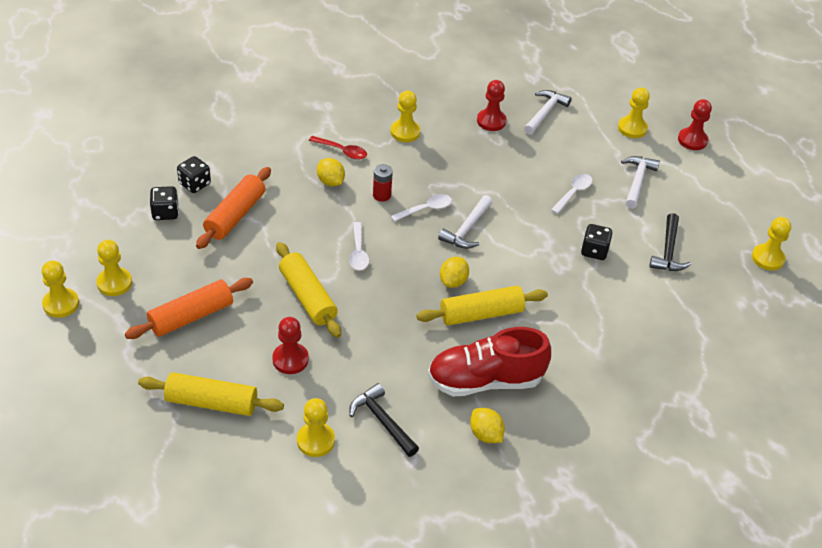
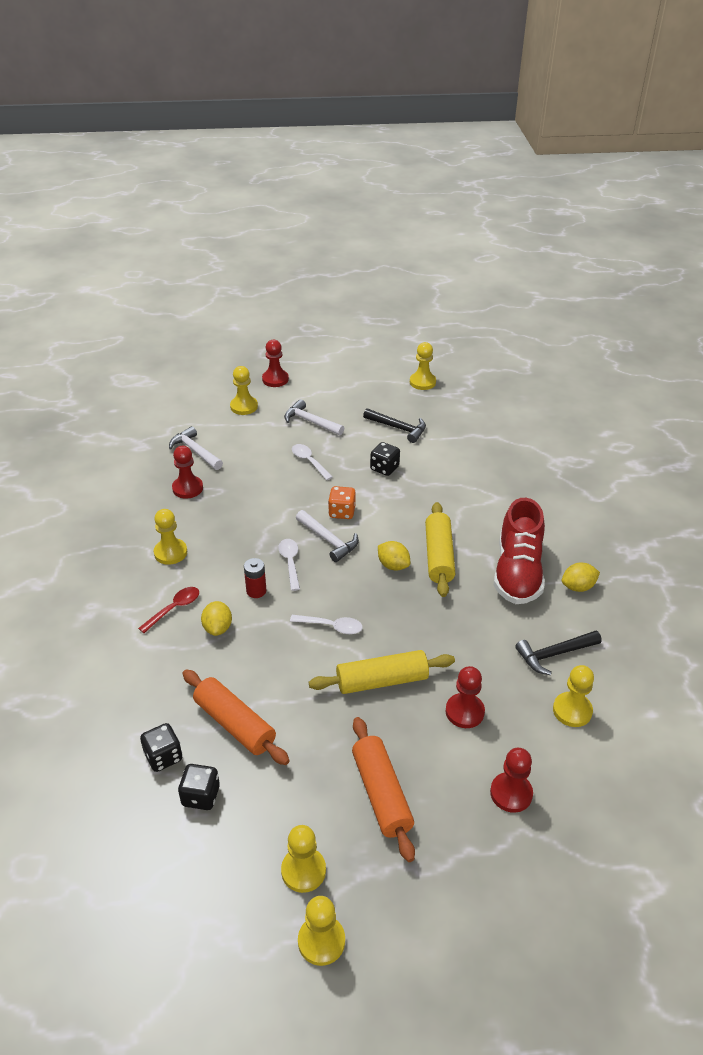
camera: 70 degrees left, 5 degrees down
(211, 402) = (511, 793): yellow rolling pin -> red pawn
(330, 182) = (218, 628): yellow lemon -> yellow lemon turned 75 degrees counterclockwise
(510, 231) = (342, 512): none -> orange dice

